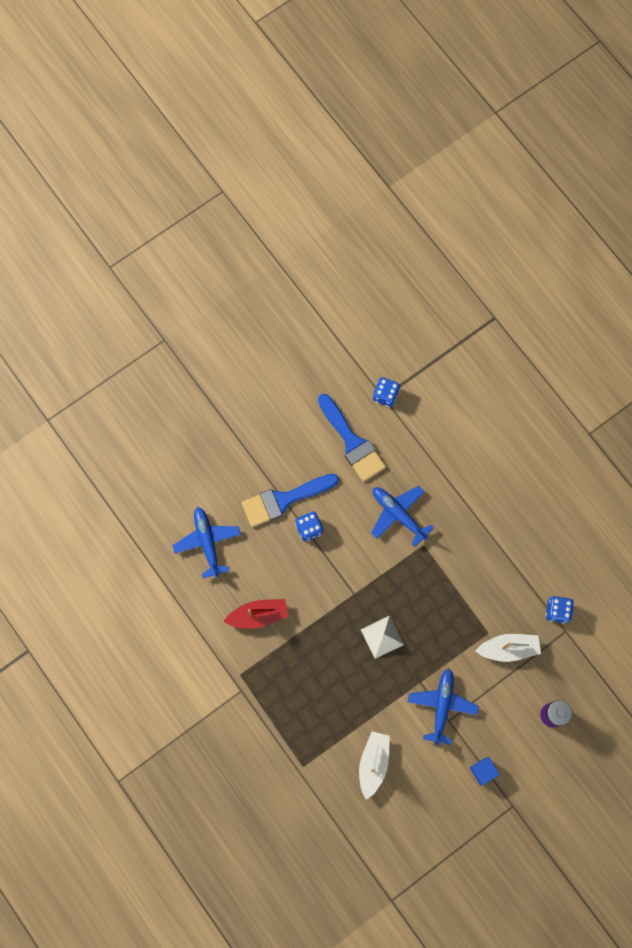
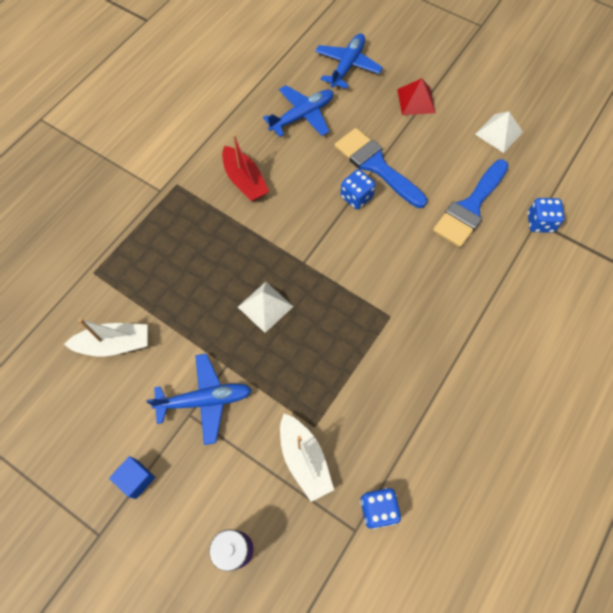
camera: 70 degrees right, 10 degrees down
(229, 437) = (416, 101): none -> red pyramid
(289, 384) = (499, 133): none -> white pyramid
(398, 514) = (413, 278): blue plane -> blue plane (347, 66)

